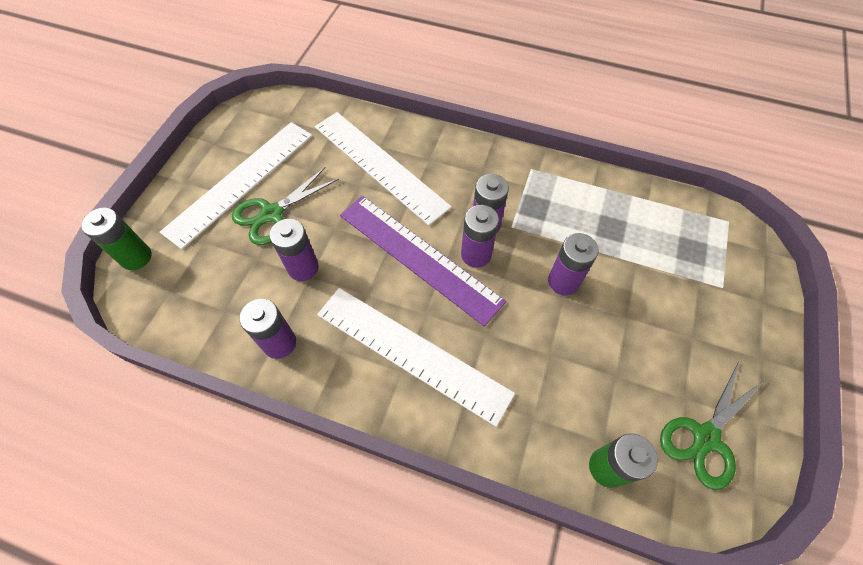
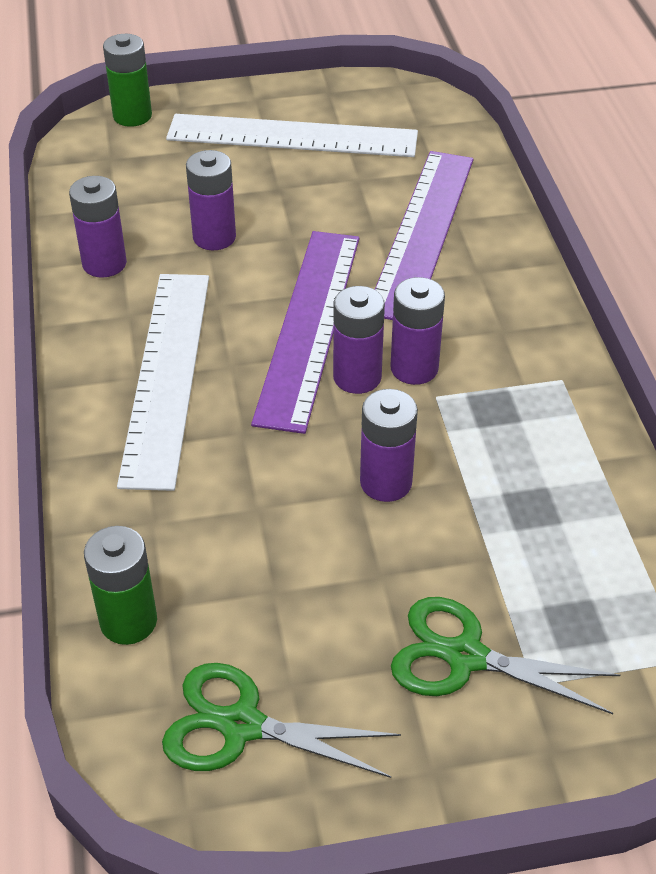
camera: 60 degrees right, 15 degrees down
(272, 214) = (268, 180): green scissors -> green scissors (465, 657)
(379, 165) = (422, 232): white ruler -> purple ruler

